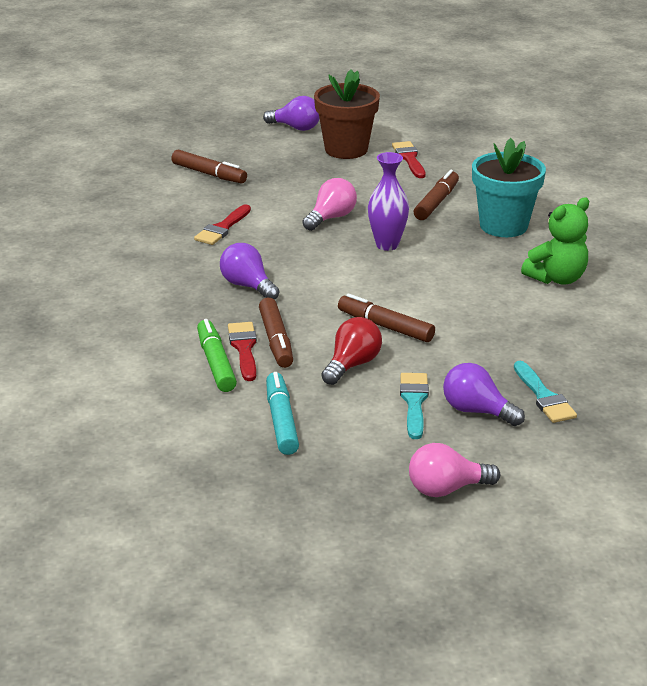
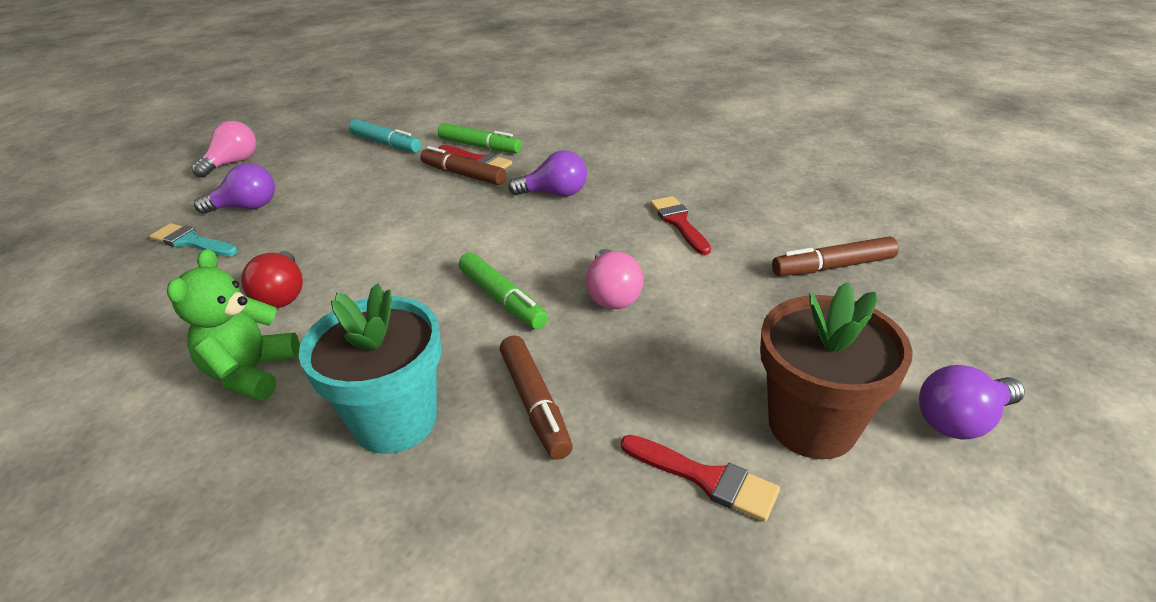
camera: 135 degrees right, 5 degrees up
(352, 365) = (382, 188): red light bulb -> red light bulb (282, 295)
(385, 326) = (391, 224): brown marker -> none
(387, 245) = (502, 299): purple vase -> green marker
(414, 402) = (304, 190): turquoise brush -> none

